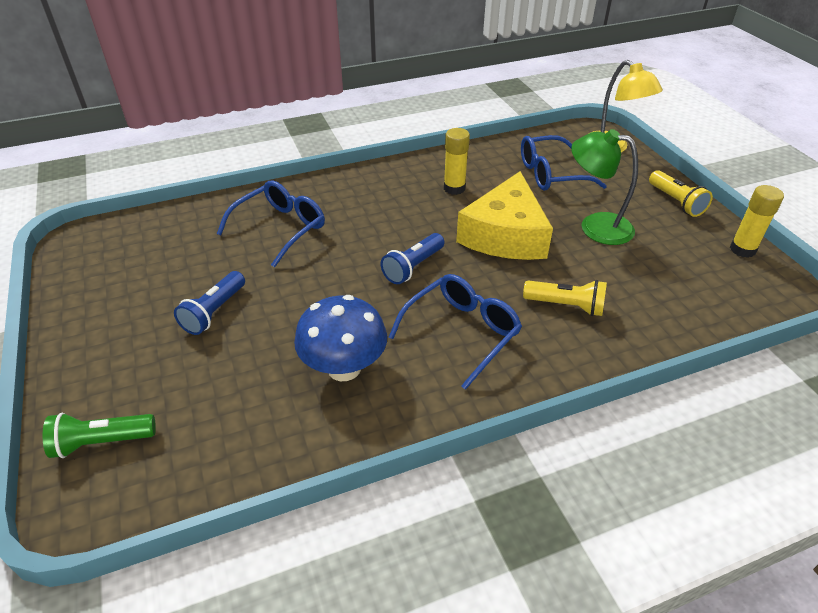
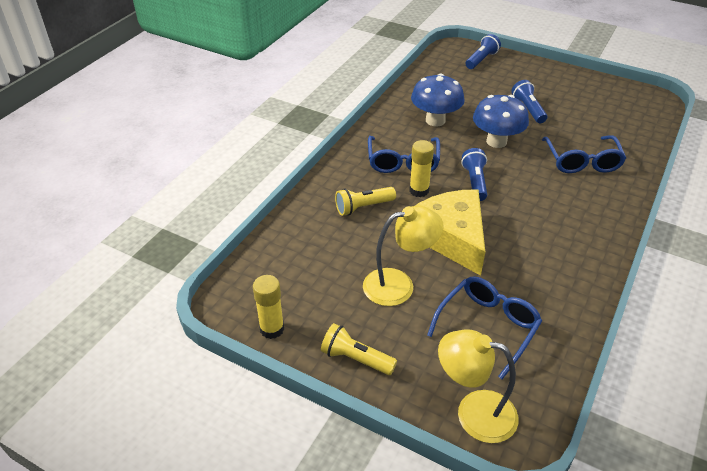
camera: 140 degrees right, 0 degrees up
(102, 442) = (481, 60): green flashlight -> blue flashlight
(320, 295) = (496, 141): none -> blue mushroom
(454, 188) = (536, 259): yellow glue stick -> yellow glue stick (419, 190)
(595, 226) = (399, 285): green lamp -> yellow lamp

